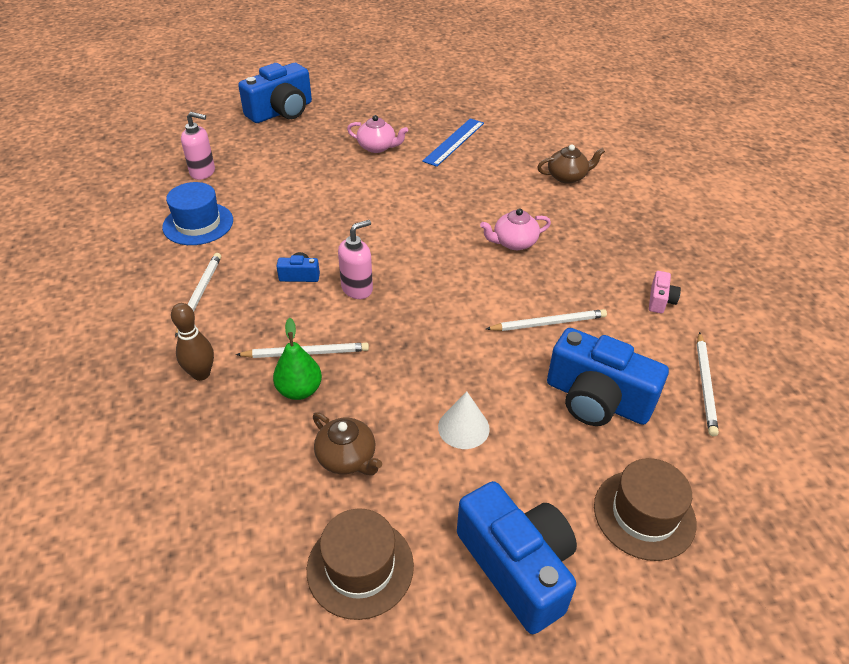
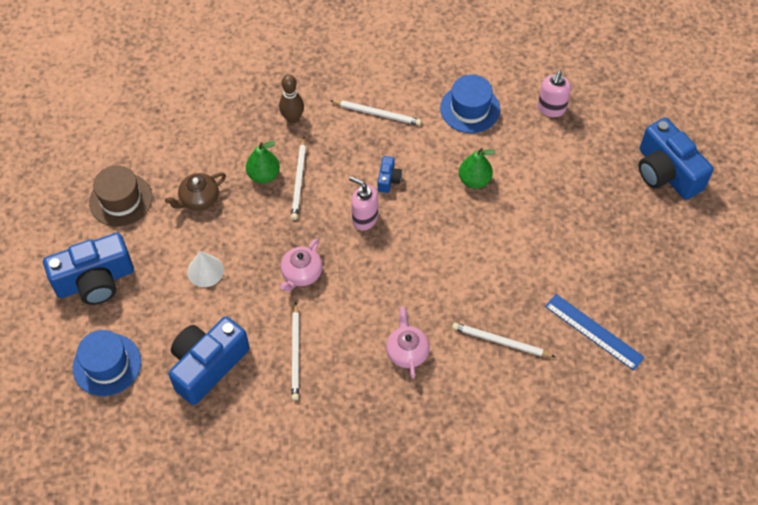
camera: 100 degrees right, 15 degrees up
(297, 214) = (474, 180): none -> green pear
(357, 289) = (364, 219): pink soap dispenser -> pink soap dispenser turned 150 degrees clockwise
(377, 147) = (587, 256): pink teapot -> pink teapot (301, 274)
(567, 177) = (513, 432): brown teapot -> none
(644, 514) = (107, 364): brown hat -> blue hat
(660, 300) = (305, 455): pink camera -> none
(705, 385) = (202, 452): white pencil -> white pencil (500, 342)

